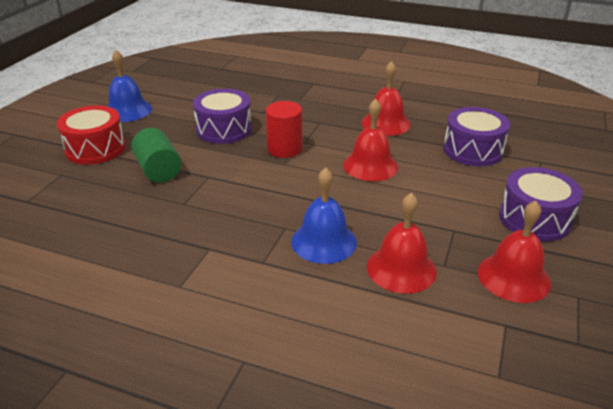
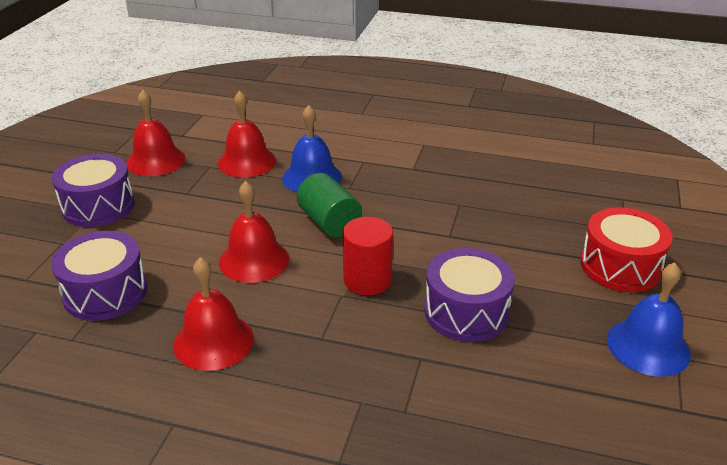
camera: 175 degrees right, 0 degrees up
(158, 170) = (513, 239): green cylinder -> green cylinder (329, 222)

